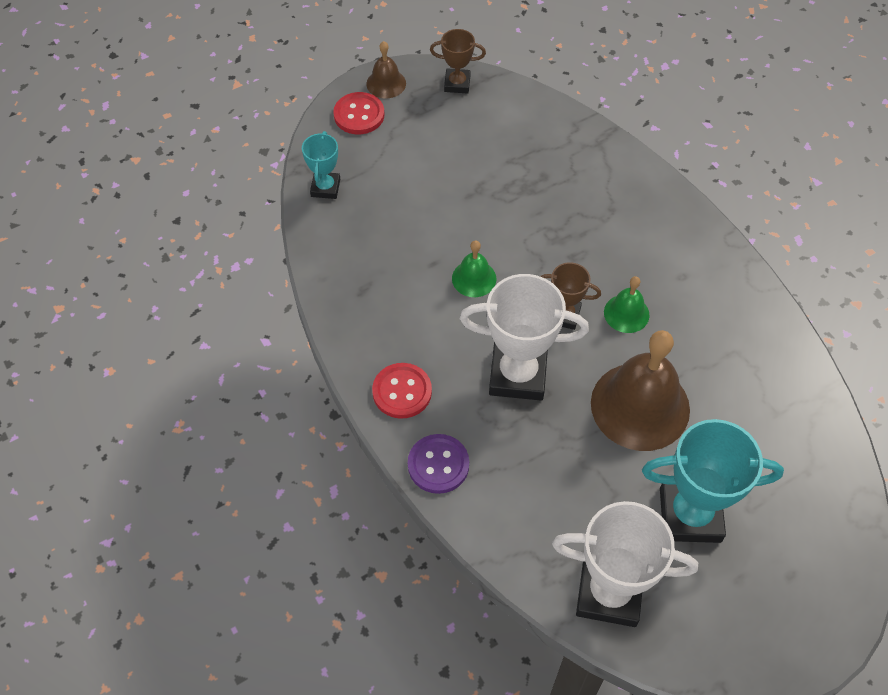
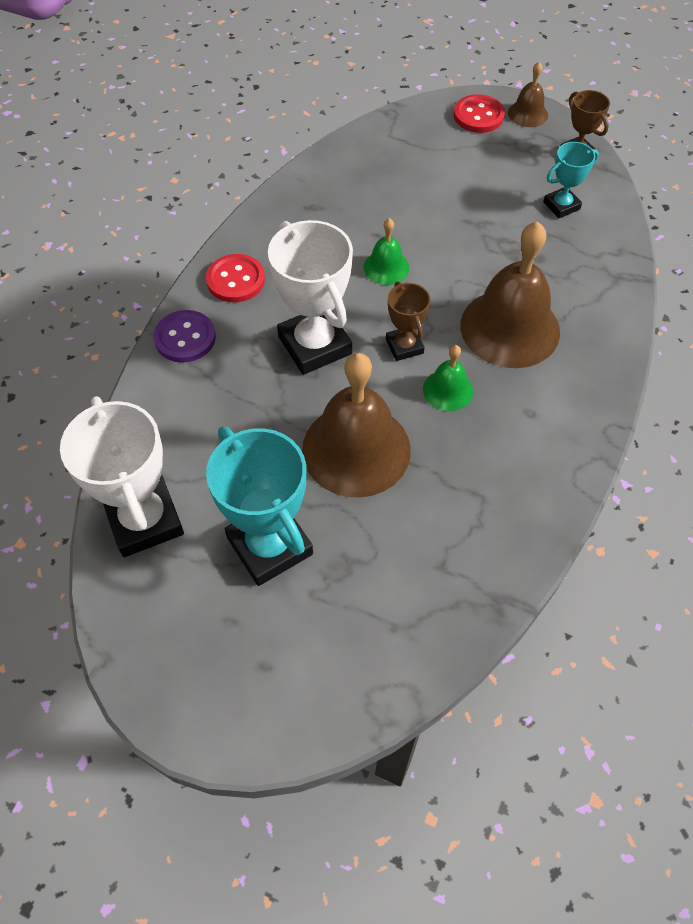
camera: 55 degrees right, 0 degrees up
(325, 188) = (387, 135): turquoise trophy -> turquoise trophy (561, 206)
(597, 238) = (510, 328): none -> brown bell

